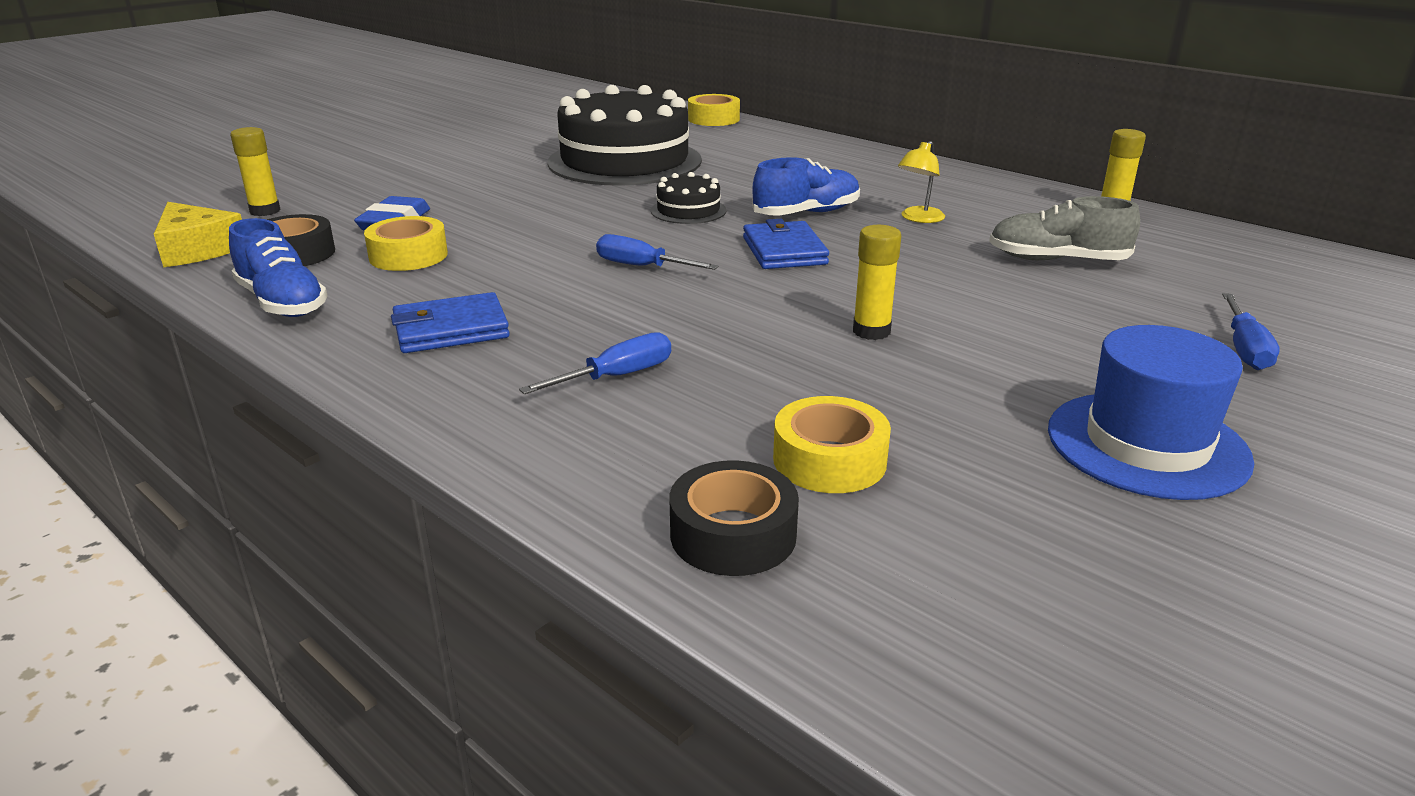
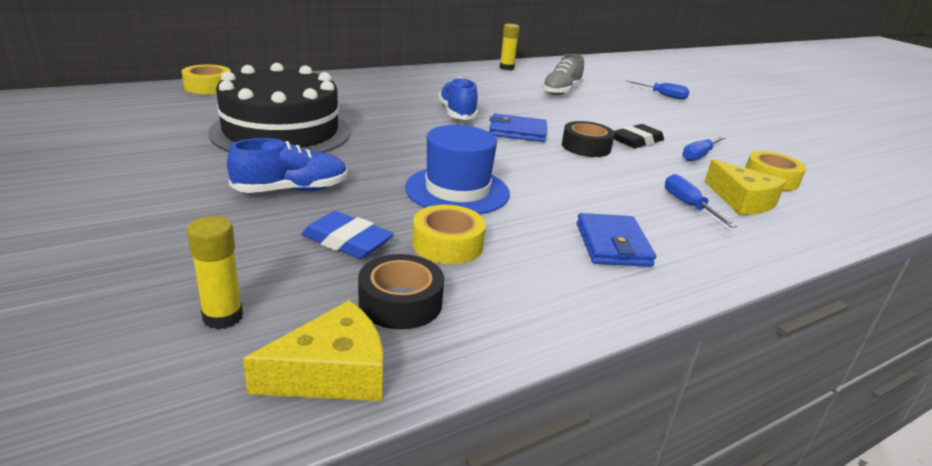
camera: 75 degrees left, 0 degrees up
(282, 302) = (533, 315): blue shoe -> blue shoe (291, 190)
(642, 267) = (523, 169): blue screwdriver -> blue screwdriver (699, 156)
(682, 423) = (742, 200): none -> yellow cheese
(688, 210) = (423, 137): black cake -> none
(733, 534) = (840, 210): black tape -> black tape (586, 147)
(871, 331) = (637, 141): yellow glue stick -> black eraser
(918, 218) = (486, 96): yellow lamp -> none
(1147, 444) = (744, 129): blue hat -> blue hat (457, 190)

